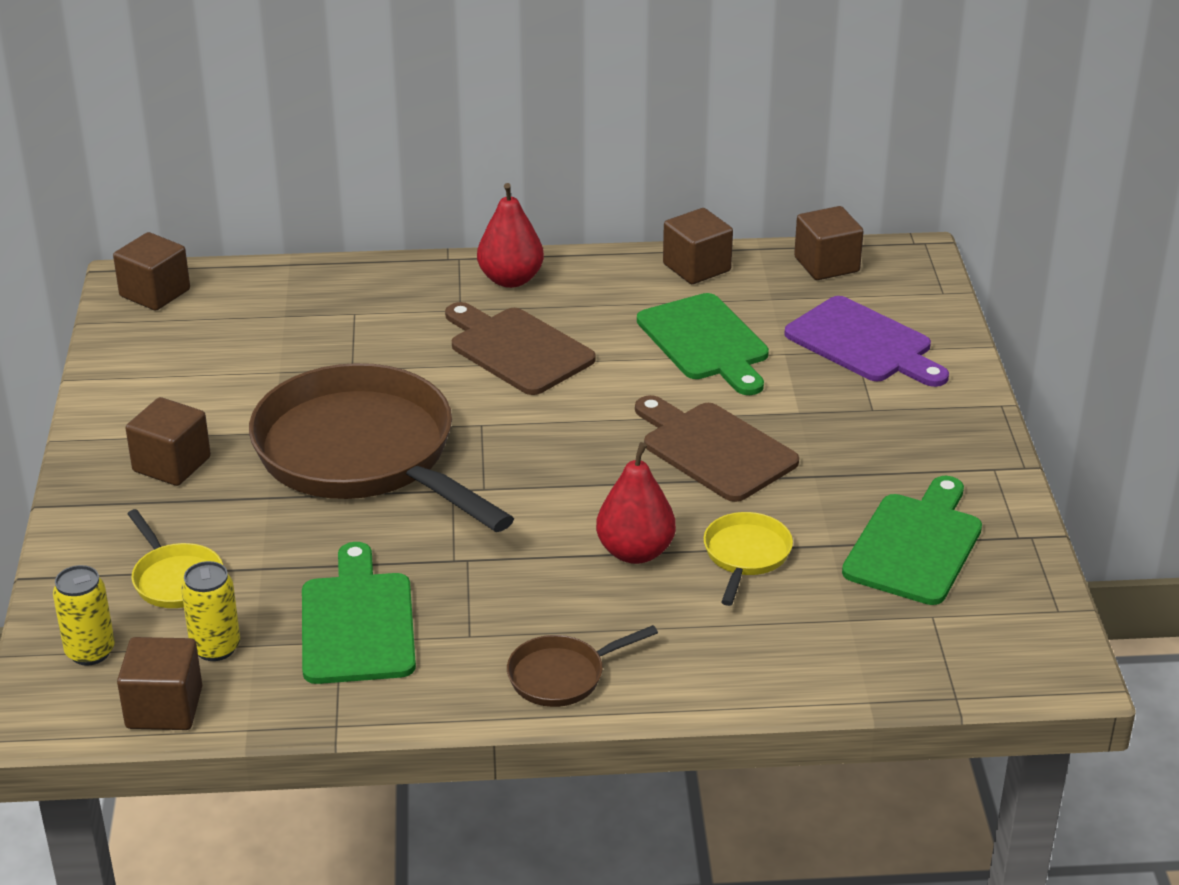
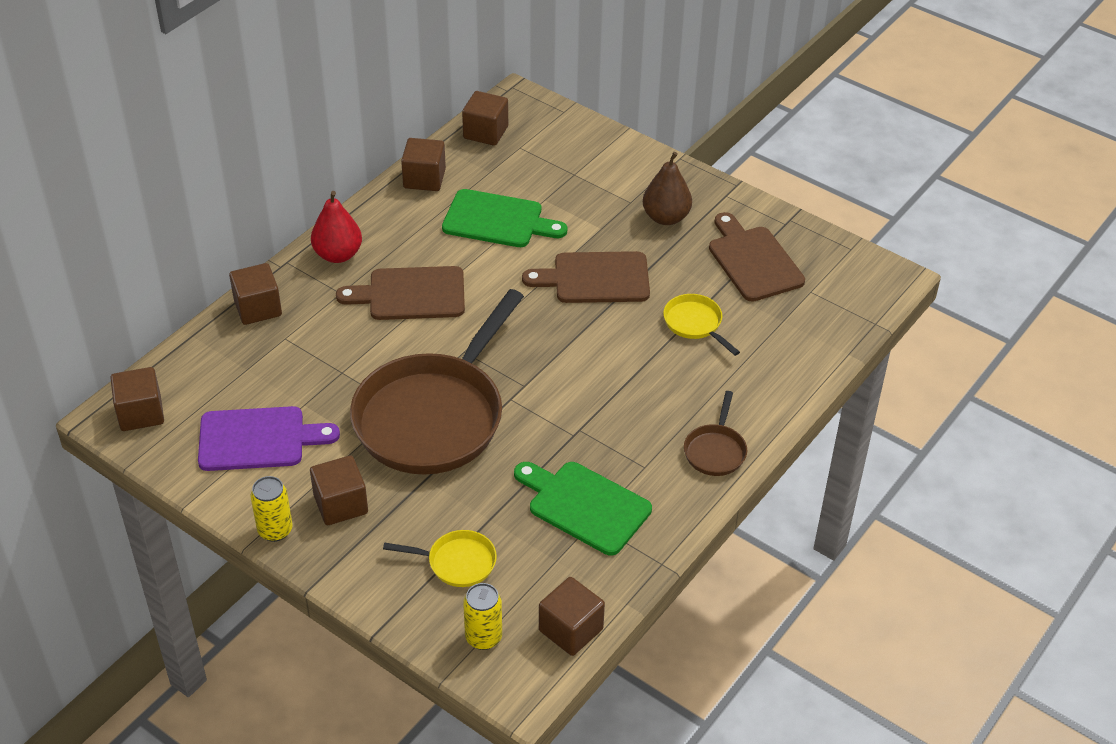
camera: 50 degrees left, 10 degrees up
(215, 648) = (541, 578): yellow can -> yellow can (275, 530)
(363, 455) = (434, 416): brown pan -> brown pan turned 60 degrees counterclockwise
(373, 277) = (258, 308): none -> brown cube
(635, 552) = (646, 361): red pear -> none
(863, 343) = (572, 167): purple cutting board -> purple cutting board (258, 439)
(887, 446) = (666, 217): none -> brown pear
(915, 545) = (753, 261): green cutting board -> brown cutting board

